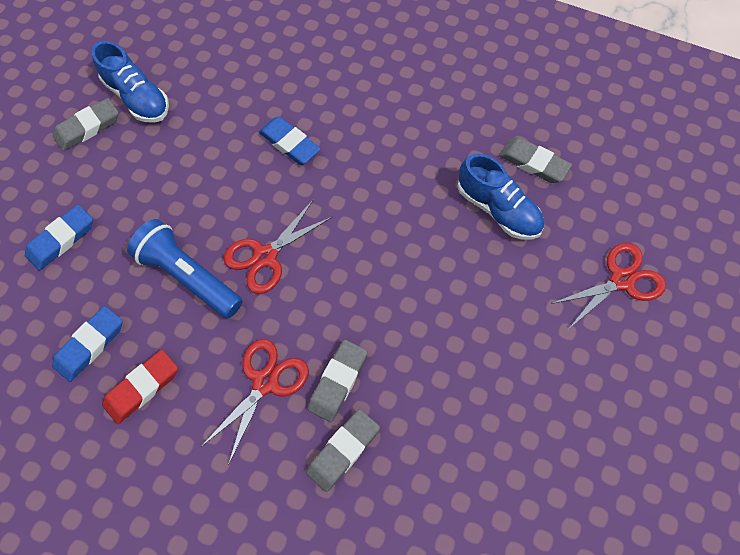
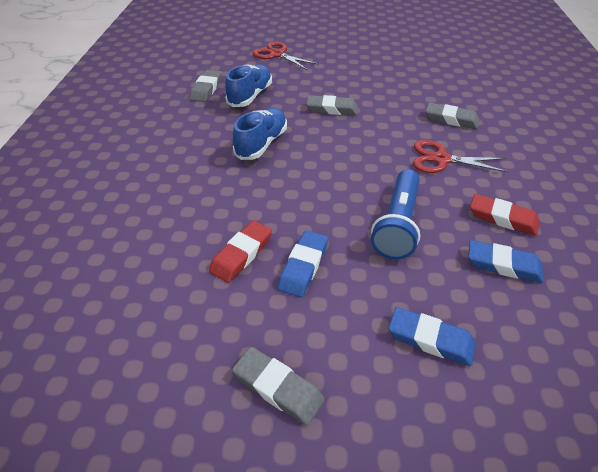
camera: 110 degrees left, 20 degrees down
(137, 98) = (214, 351): blue shoe -> blue shoe (262, 144)
(220, 135) = (242, 254): none -> red eraser
(265, 256) = (350, 186): red scissors -> none
(289, 143) = (234, 203): blue eraser -> blue eraser (303, 266)
(338, 382) = (413, 130): grey eraser -> grey eraser (332, 109)

